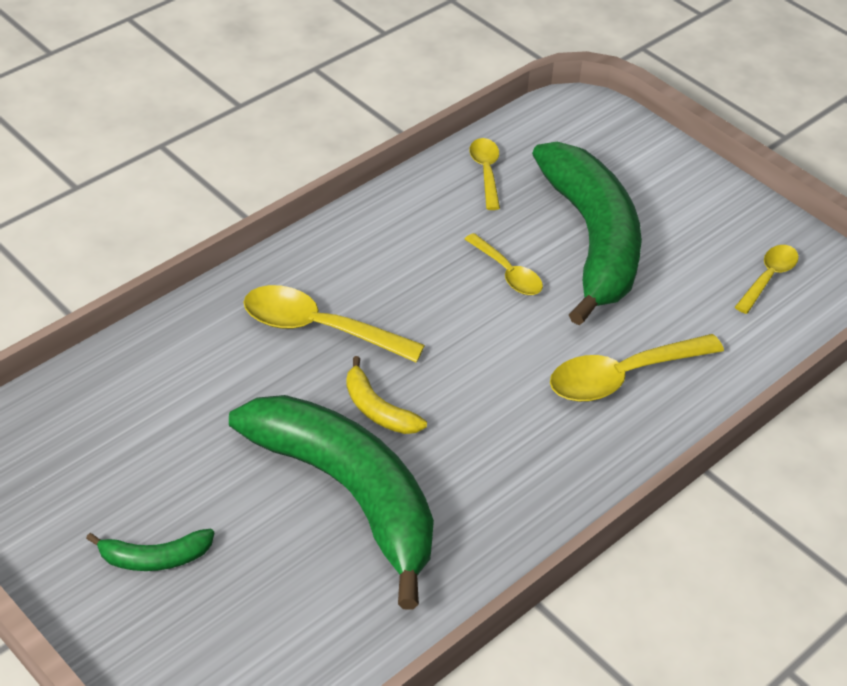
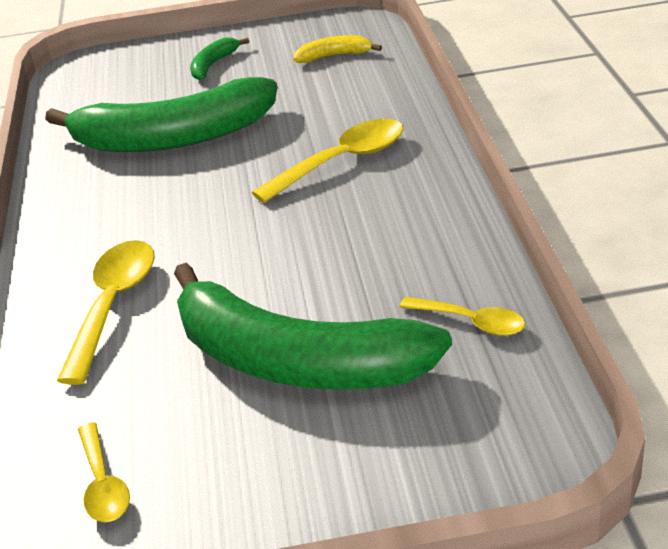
camera: 130 degrees right, 10 degrees down
(378, 409) = (230, 168): yellow banana -> yellow banana (334, 56)
(508, 273) = (305, 283): yellow spoon -> none

